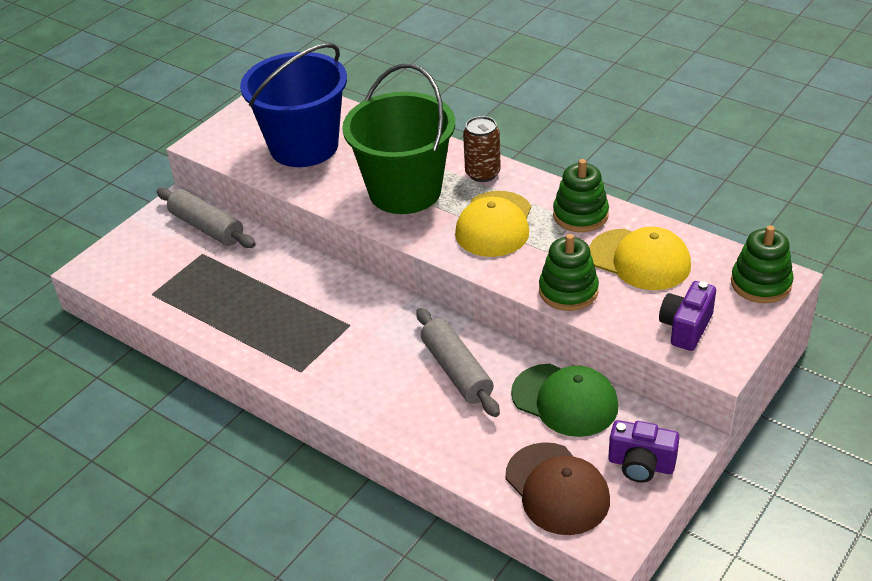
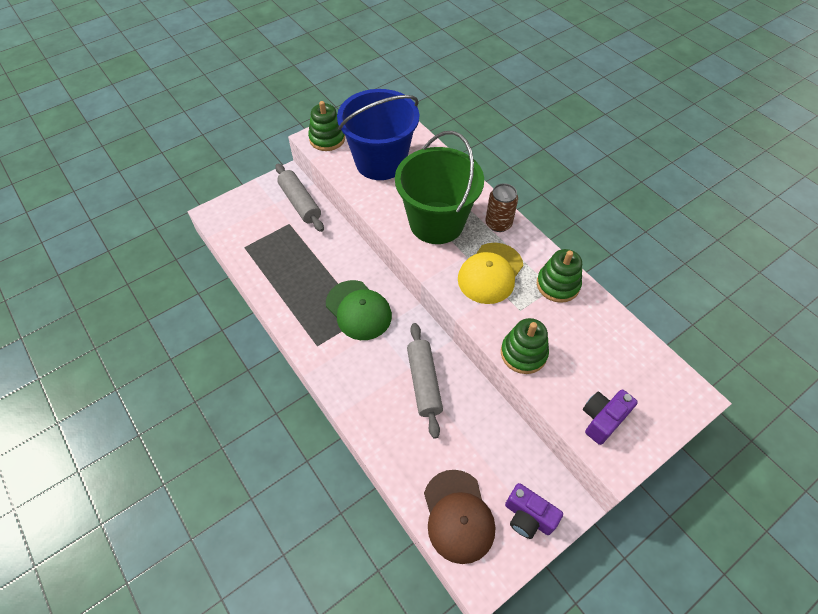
camera: 15 degrees right, 15 degrees up
(565, 400) = (492, 436): green cap -> green cap (358, 310)
(640, 260) = (589, 341): yellow cap -> none
(761, 283) = (677, 396): green stacking toy -> green stacking toy (327, 139)

